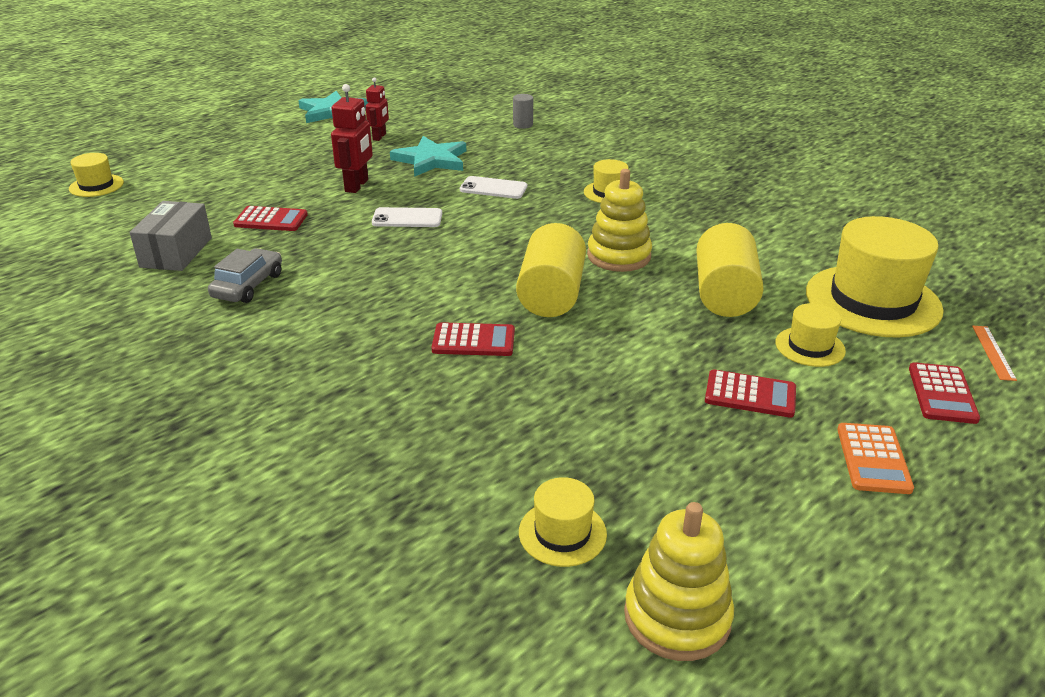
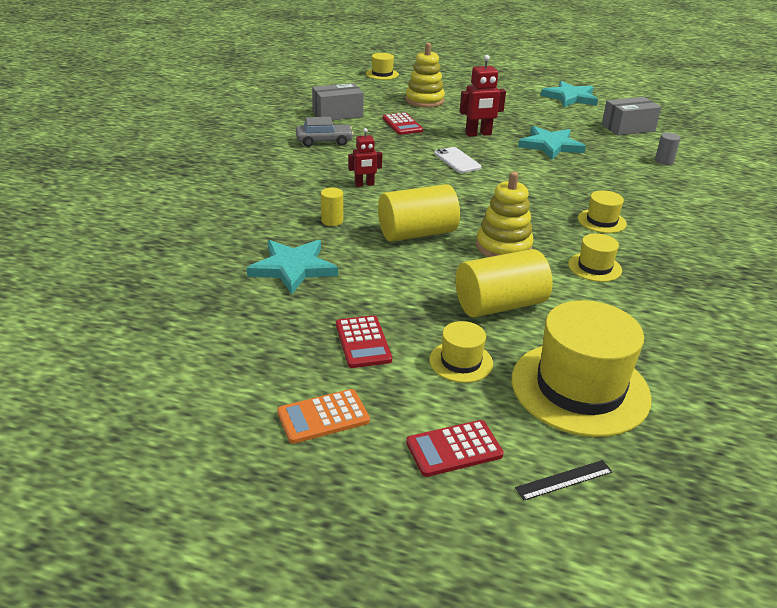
camera: 60 degrees right, 0 degrees up
(379, 137) = (557, 121): red robot -> red robot (364, 184)
(438, 113) = (628, 128): none -> grey box
(473, 341) = (332, 221): red calculator -> yellow cylinder
(493, 188) = (541, 176): white phone -> none
(562, 533) = (160, 297): yellow hat -> yellow hat (594, 267)
(566, 400) = (293, 268): none -> turquoise star
(677, 617) = (105, 353): yellow stacking toy -> yellow stacking toy (424, 100)
(993, 352) = (564, 480): orange ruler -> black ruler

